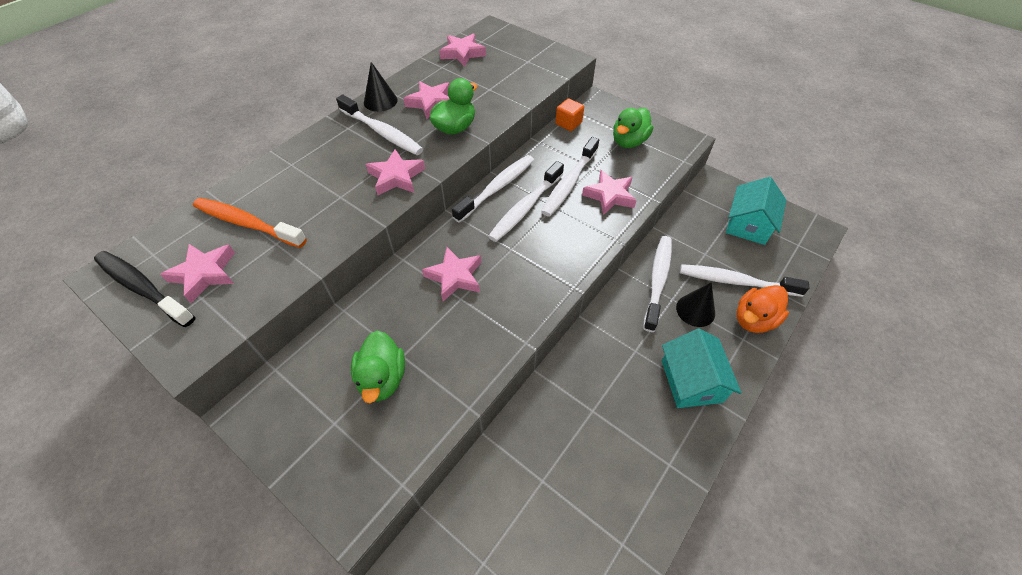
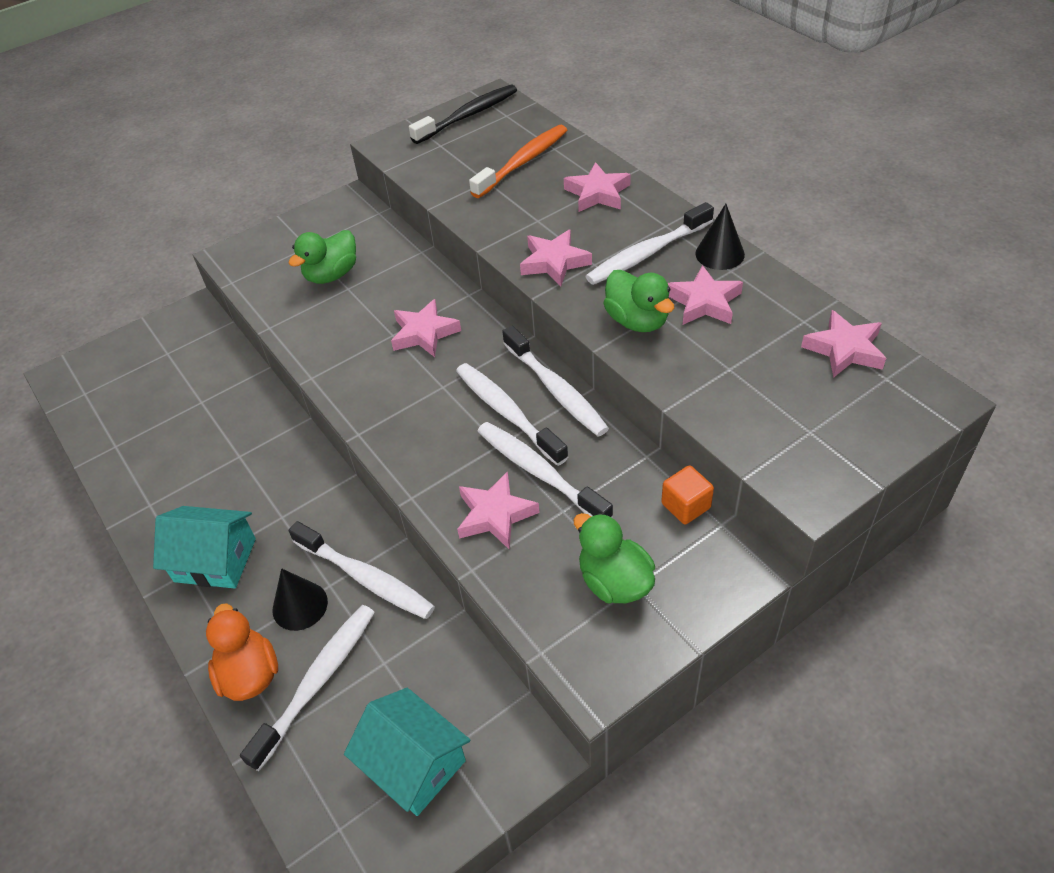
camera: 110 degrees right, 5 degrees down
(204, 274) = (467, 144): pink star -> pink star (597, 193)
(382, 378) = (332, 275): green duck -> green duck turned 60 degrees counterclockwise

